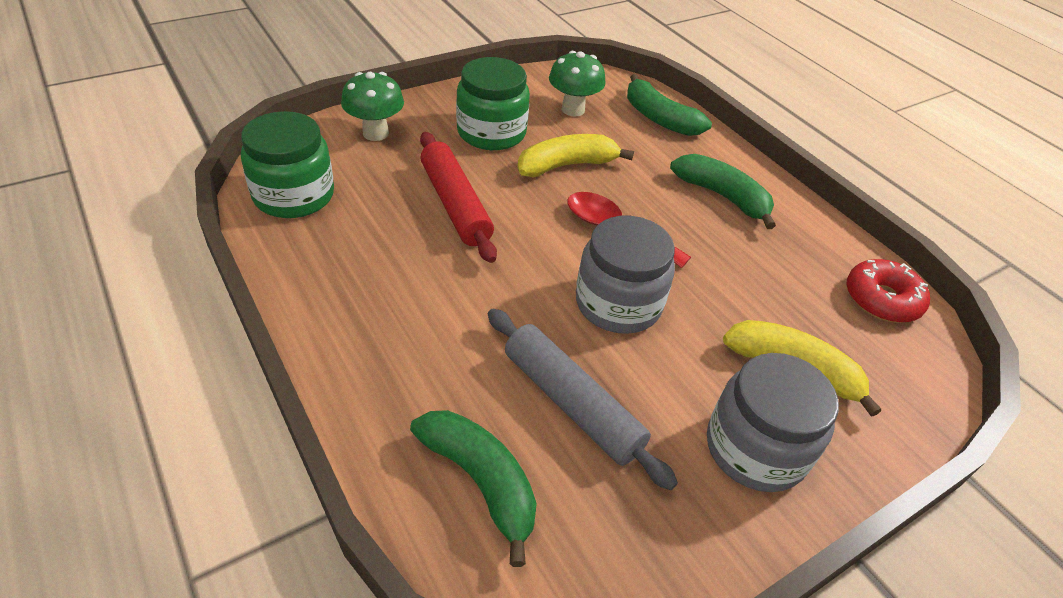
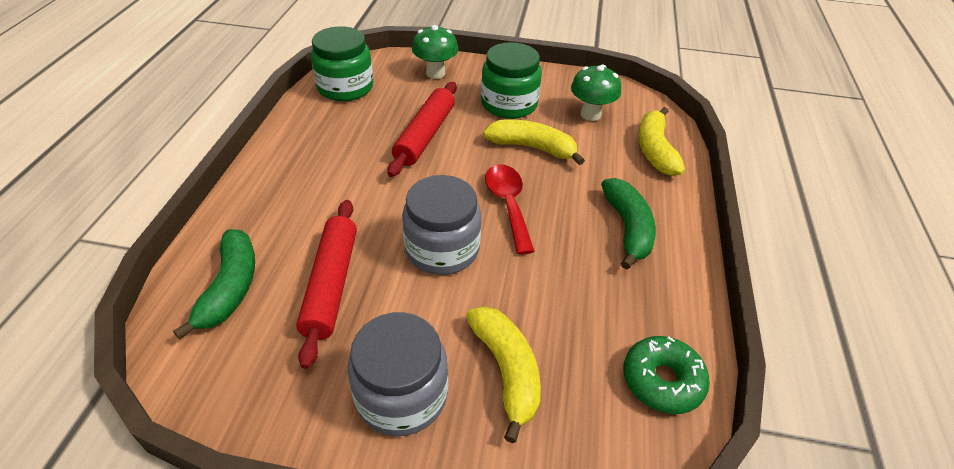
camera: 45 degrees right, 0 degrees up
(571, 404) = (331, 284): grey rolling pin -> red rolling pin
(659, 118) = (655, 150): green banana -> yellow banana
(881, 299) = (662, 381): red donut -> green donut

